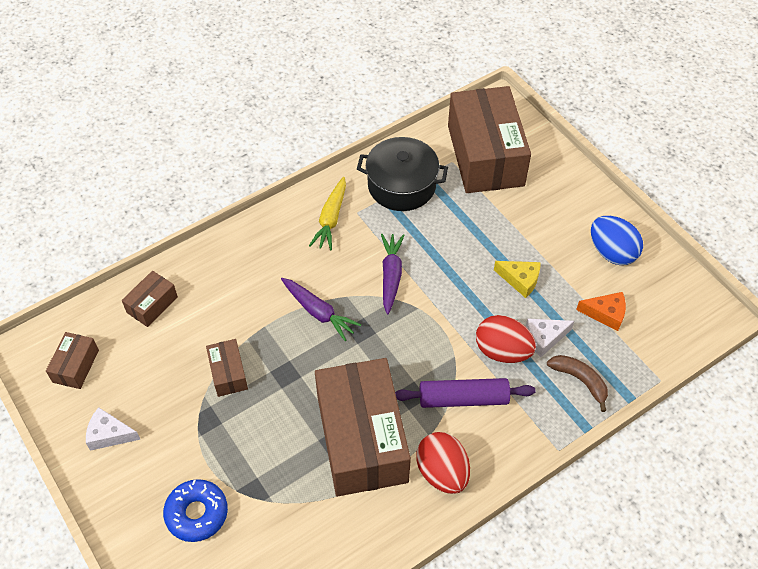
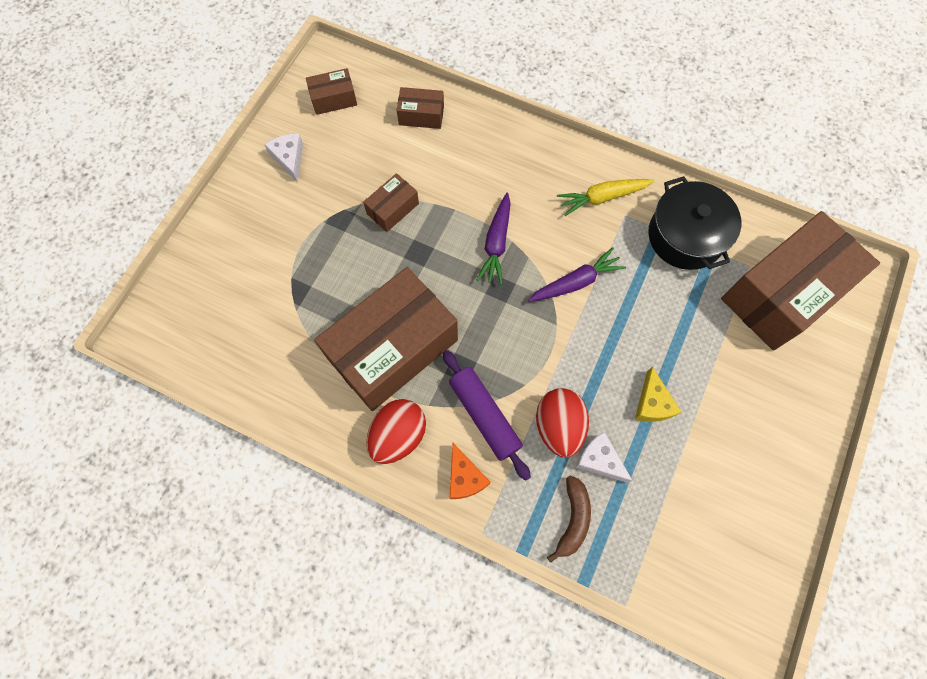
camera: 60 degrees right, 15 degrees up
(197, 513) = (256, 260): blue donut -> none
(605, 314) = (670, 509): orange cheese -> orange cheese (464, 477)
(612, 252) = (753, 481): blue egg -> none

